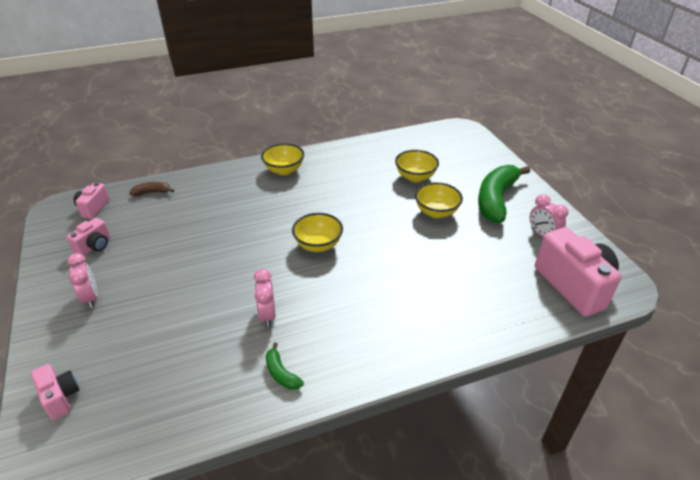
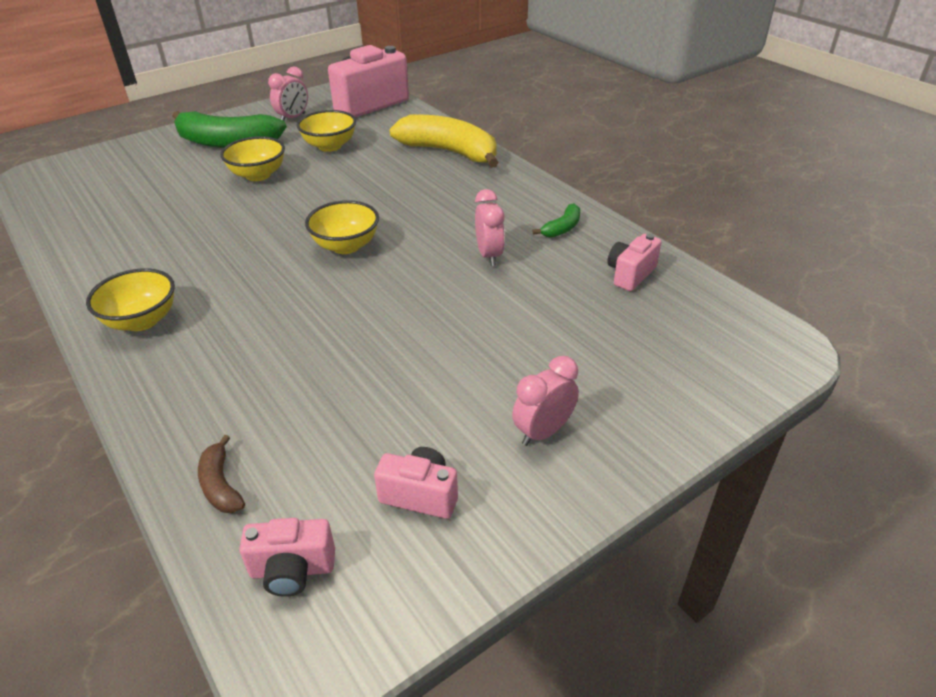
camera: 105 degrees left, 0 degrees up
(60, 397) = (709, 375): pink camera -> pink camera (630, 274)
(267, 315) = (489, 255): pink clock -> pink clock turned 75 degrees counterclockwise
(415, 177) = (172, 197): yellow bowl -> yellow bowl (330, 146)
(450, 327) = (449, 152): none -> yellow banana

